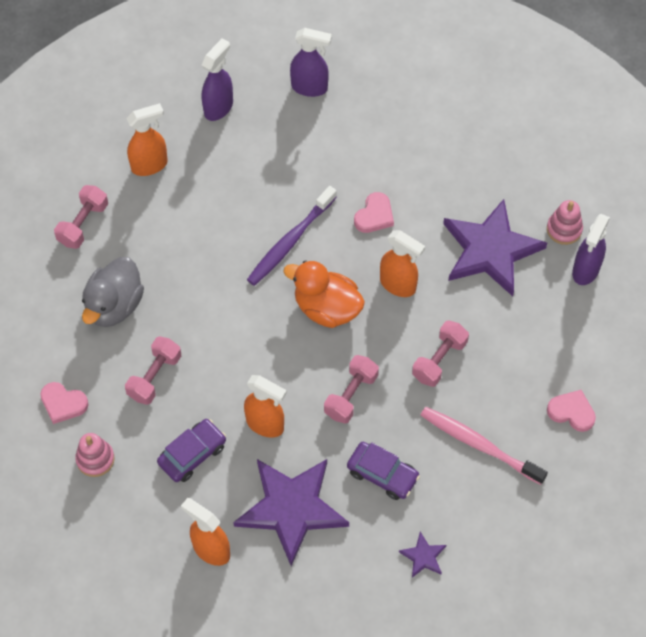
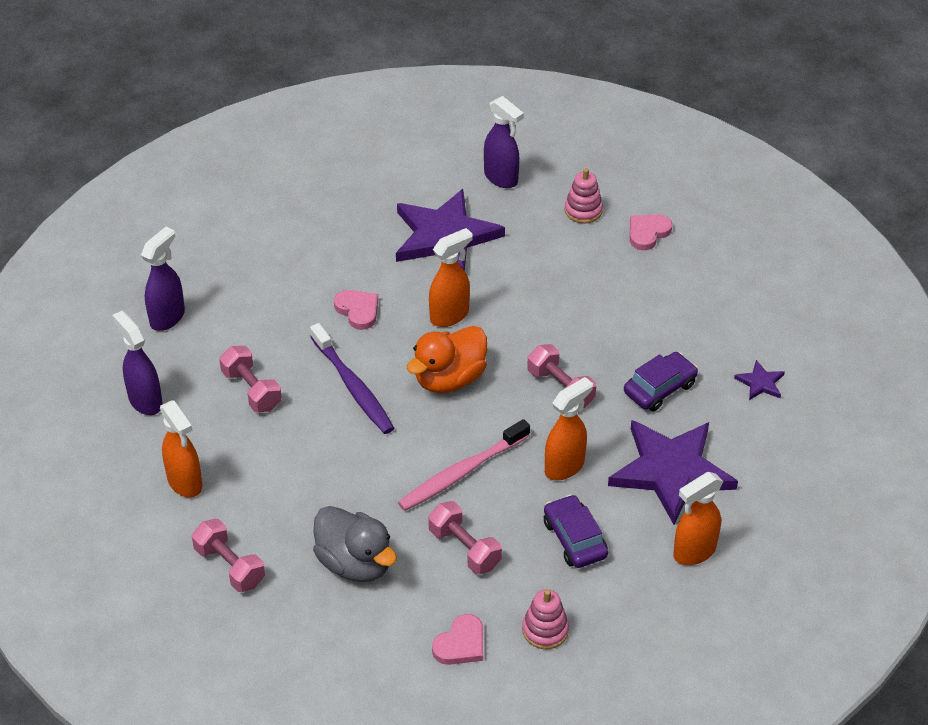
camera: 70 degrees left, 15 degrees down
(150, 165) = (185, 483): orange spray bottle -> orange spray bottle turned 150 degrees clockwise
(439, 360) = (550, 309): pink dumbbell -> pink dumbbell (251, 390)
(479, 445) = (656, 307): pink toothbrush -> pink toothbrush (462, 472)
(564, 229) = (448, 179): pink stacking toy -> pink stacking toy (583, 210)

